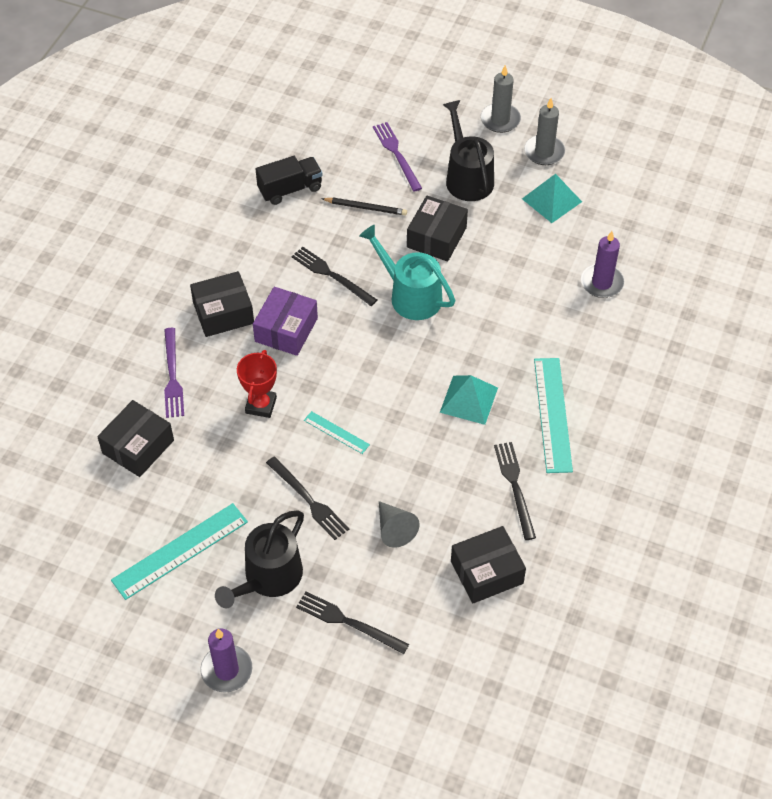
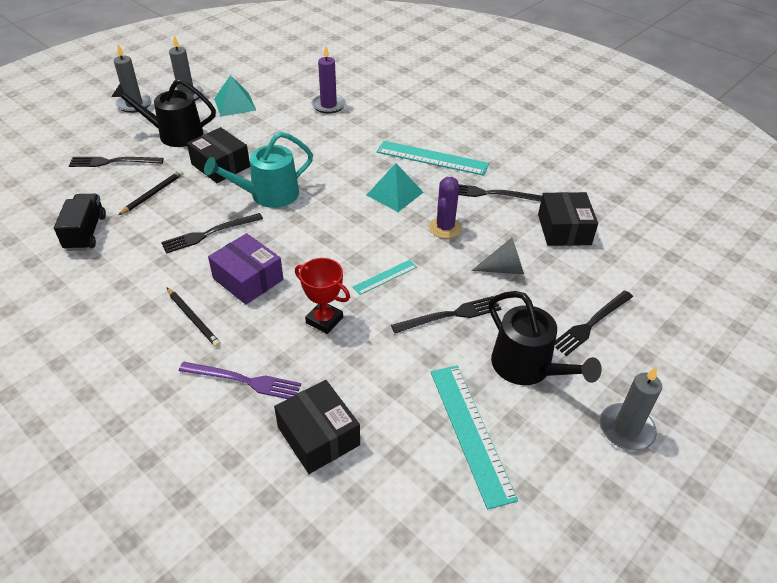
camera: 70 degrees left, 10 degrees down
(223, 313) = (193, 318): black box -> black pencil
(226, 670) = (626, 429): purple candle -> grey candle
(396, 154) = (113, 162): purple fork -> black fork
(434, 461) = (445, 228): none -> purple cactus

